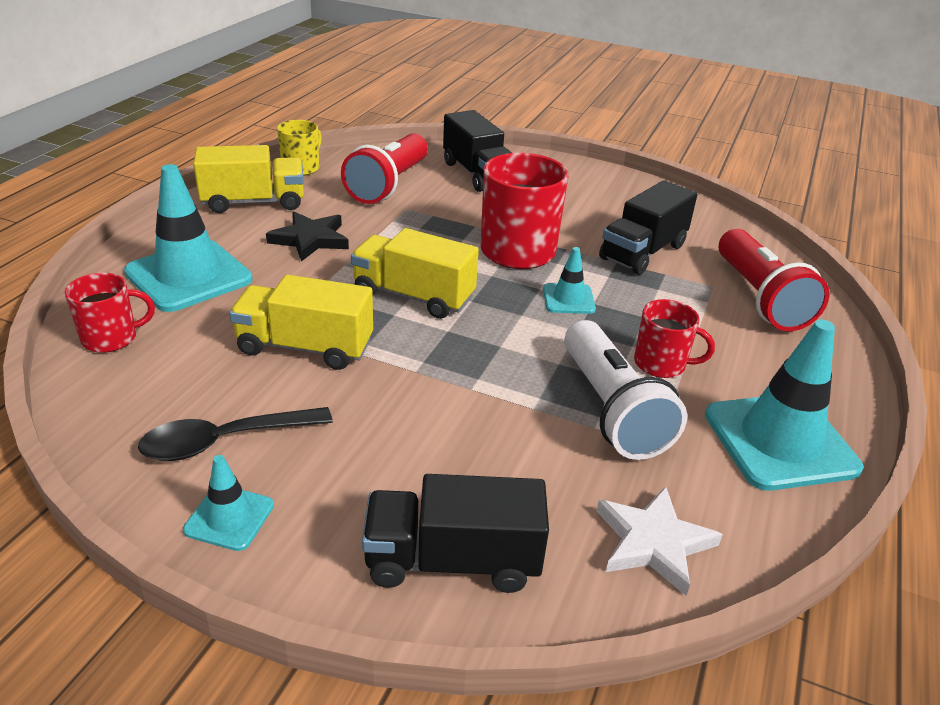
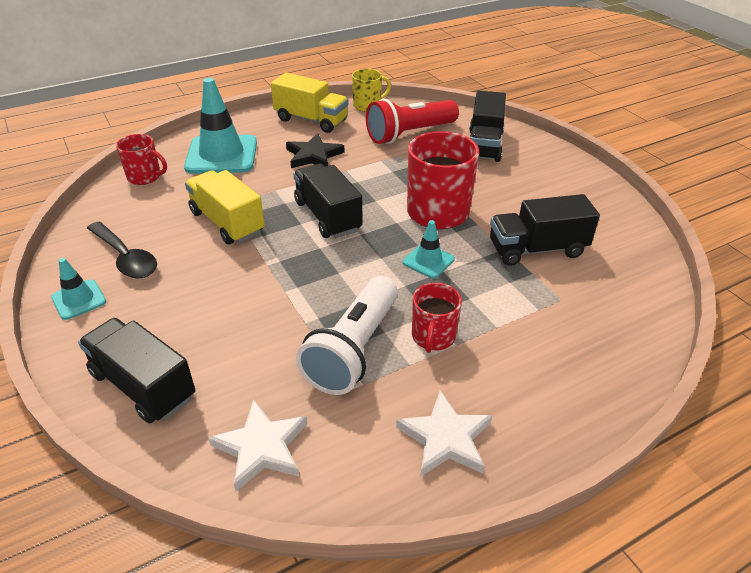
camera: 40 degrees right, 5 degrees up
(225, 441) = (125, 258): black spoon -> black spoon turned 150 degrees counterclockwise
(413, 296) = (327, 216): yellow truck -> black truck
(661, 364) = (433, 337): red mug -> red mug turned 45 degrees clockwise
(759, 298) = (591, 326): red flashlight -> none
(780, 441) = (445, 438): turquoise traffic cone -> white star

